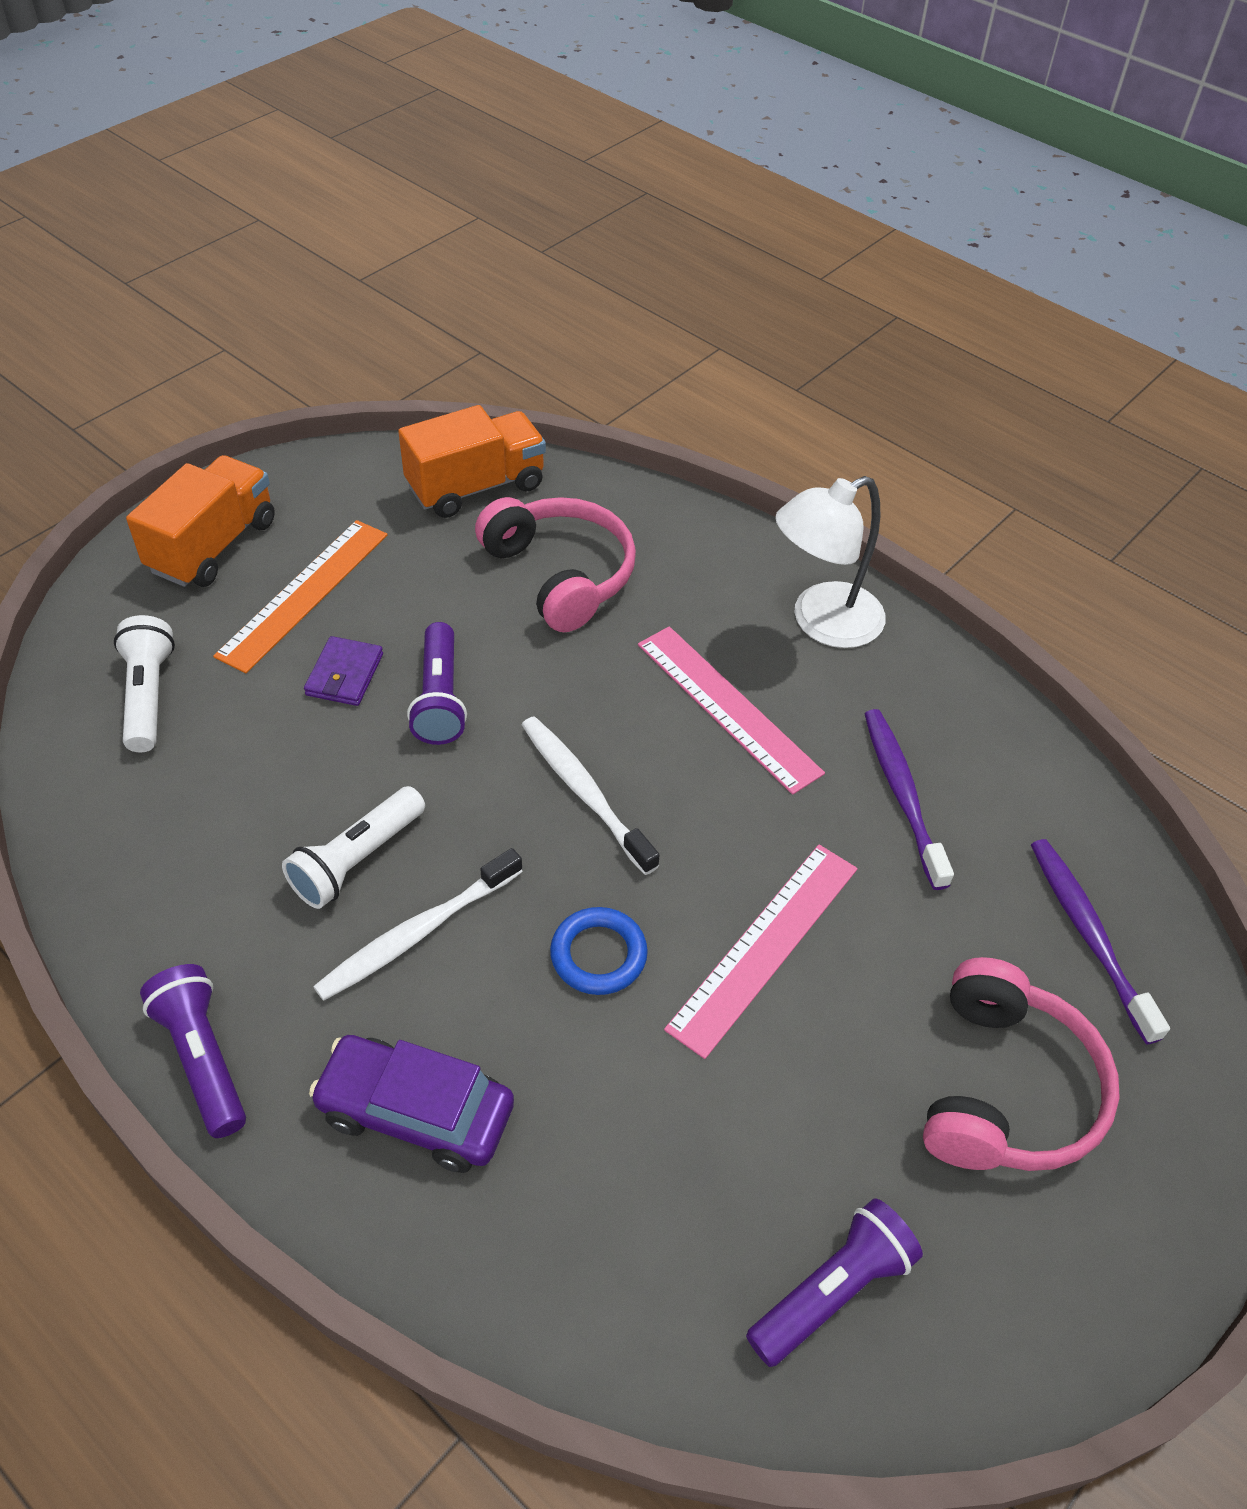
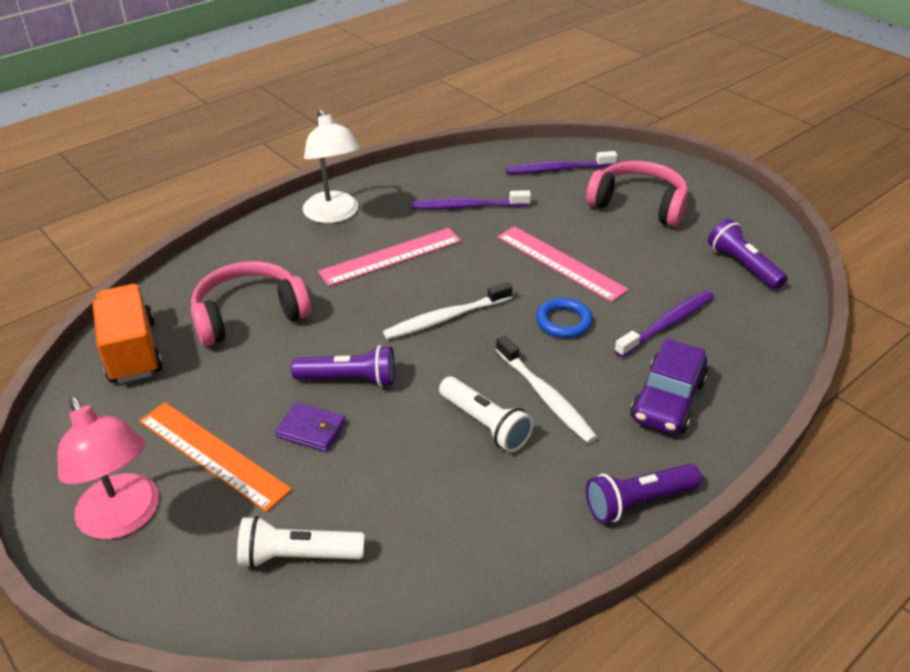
camera: 80 degrees left, 10 degrees down
(213, 546) = (124, 519): orange truck -> pink lamp
(615, 1123) = (667, 324): none -> purple toothbrush

